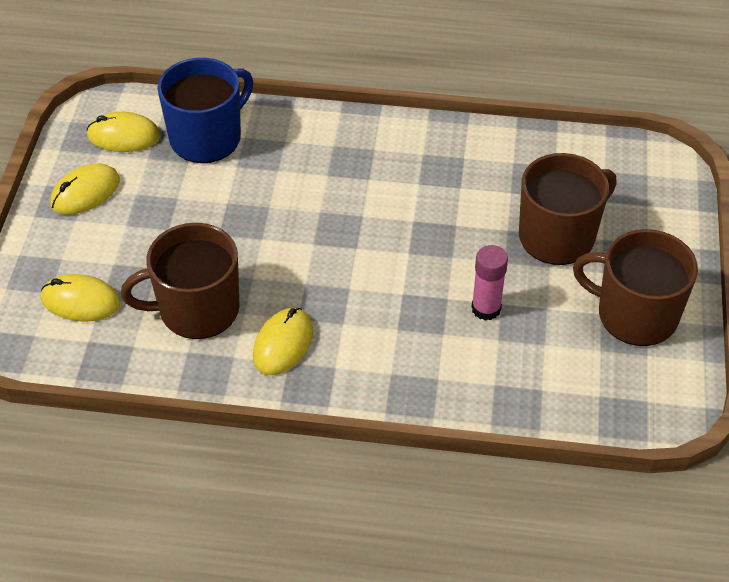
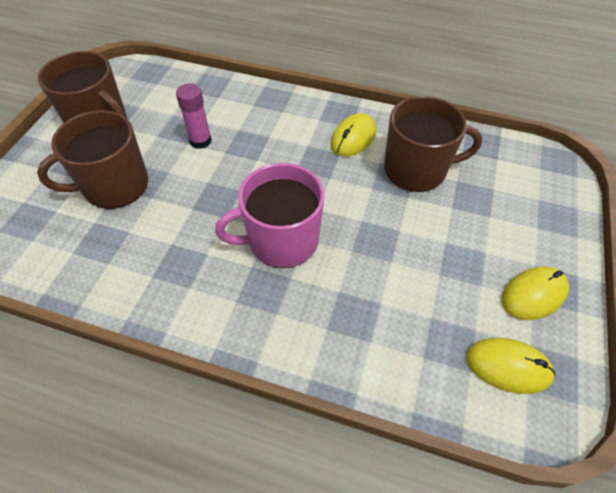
camera: 170 degrees left, 5 degrees up
(81, 301) = (511, 188): yellow mouse -> none
(207, 137) = (412, 347): blue mug -> none
(345, 206) = (281, 240): none -> pink mug

